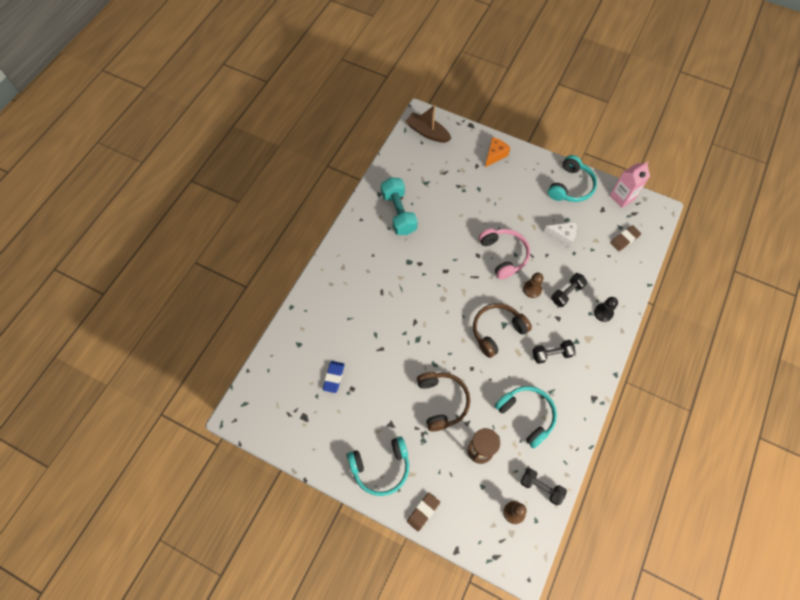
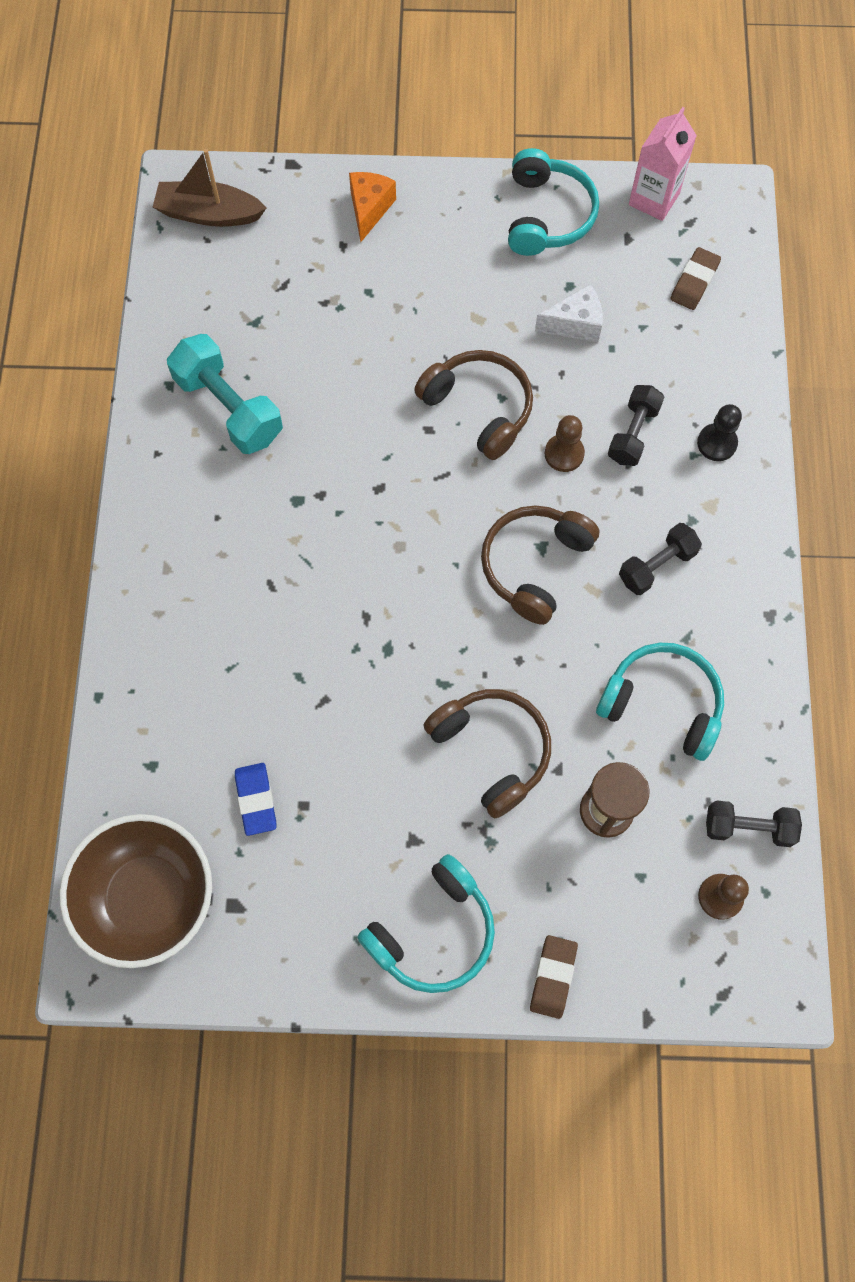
camera: 25 degrees left, 5 degrees up
(272, 397) = (148, 897): none -> brown bowl
(503, 255) = (479, 408): pink headphones -> brown headphones

